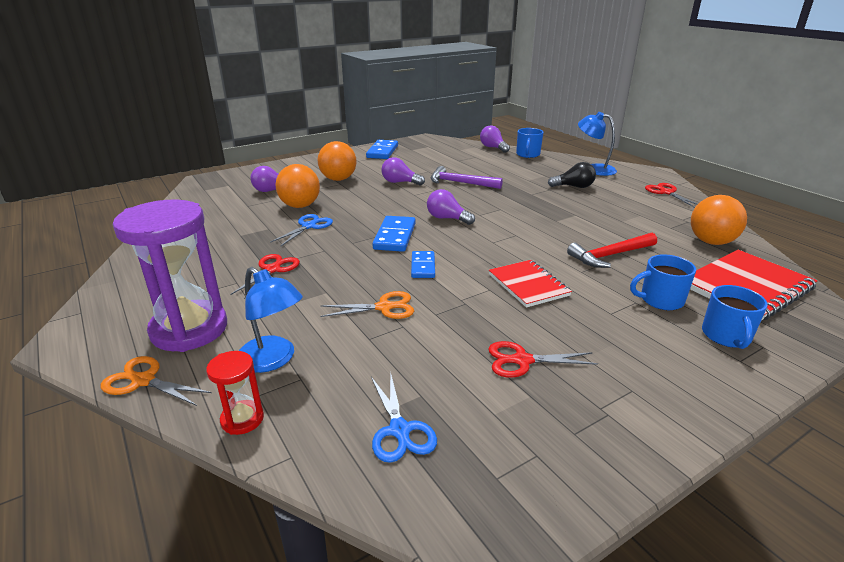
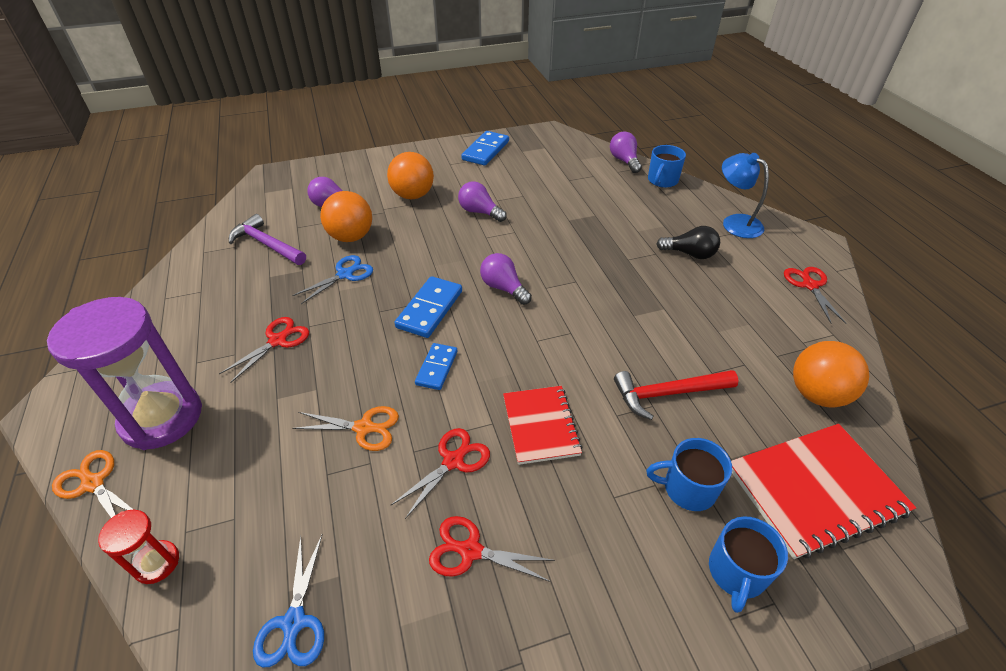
camera: 15 degrees right, 15 degrees up
(273, 360) = (220, 484): blue lamp -> none
(460, 183) = (550, 224): purple hammer -> purple hammer (267, 244)
(472, 314) = (453, 461): none -> red scissors

